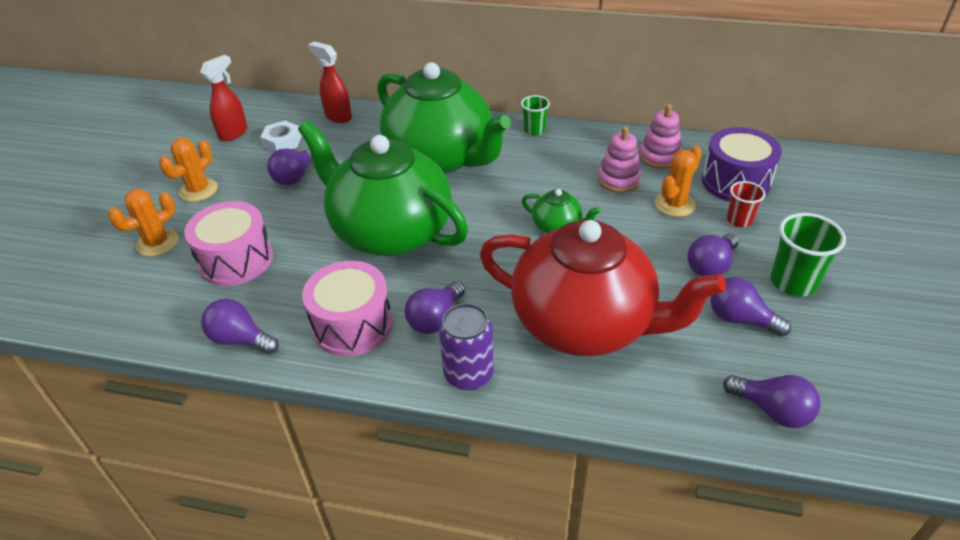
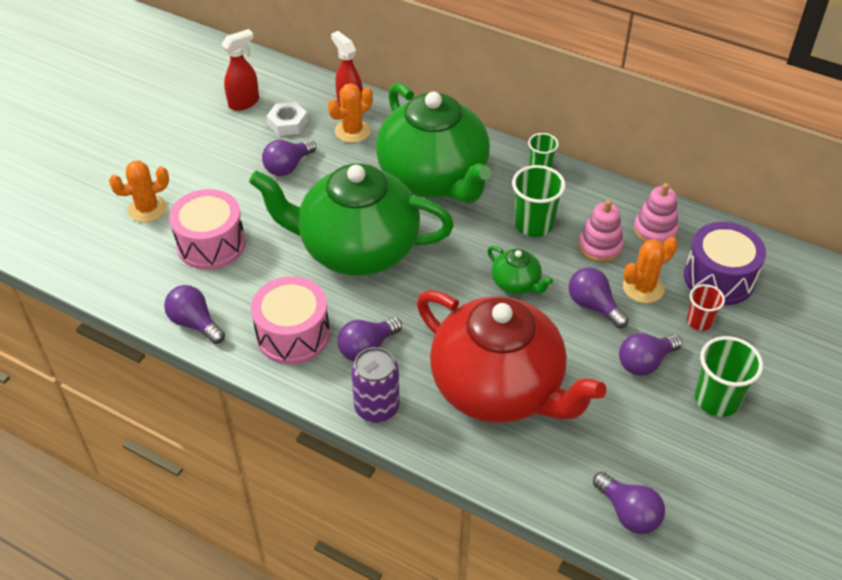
camera: 15 degrees right, 5 degrees up
(198, 190) = (196, 161): orange cactus -> orange cactus (352, 131)
(390, 231) = (357, 249): green teapot -> green teapot turned 45 degrees counterclockwise
(550, 175) = (533, 224): none -> green cup
(740, 319) = (645, 422): purple light bulb -> purple light bulb (593, 306)

